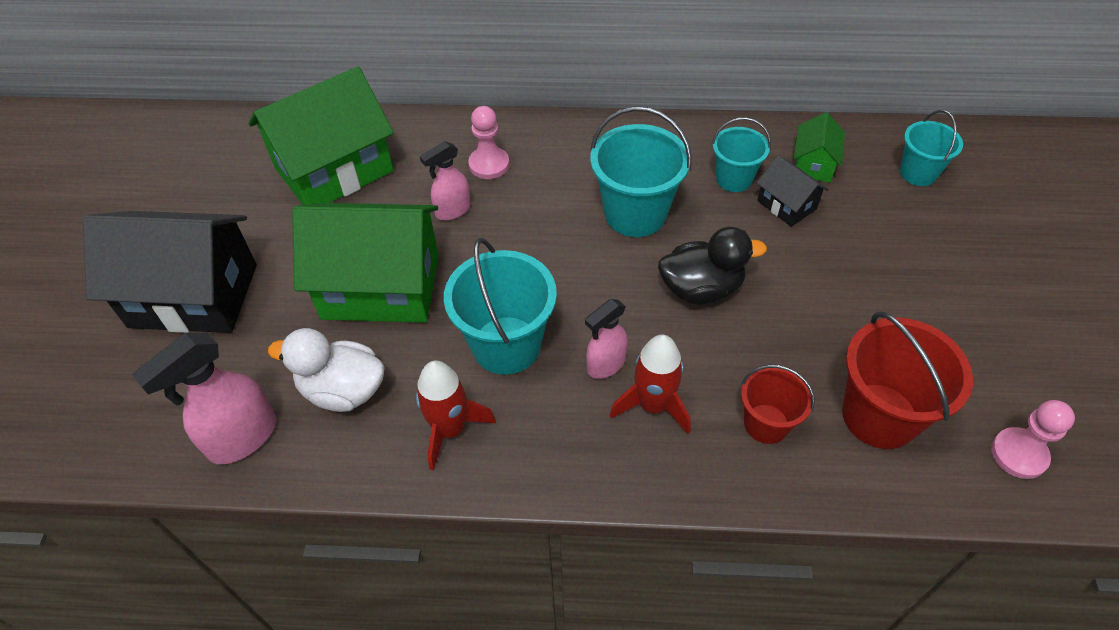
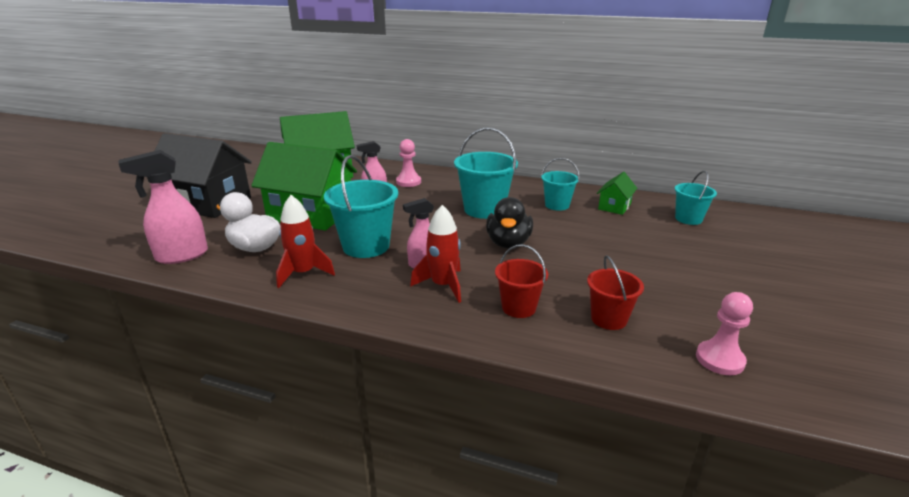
camera: 15 degrees right, 25 degrees down
(701, 289) = (508, 243): black duck -> black duck turned 90 degrees clockwise
(786, 205) = (587, 219): black house -> none
(879, 416) = (608, 319): red bucket -> red bucket, size x0.60

